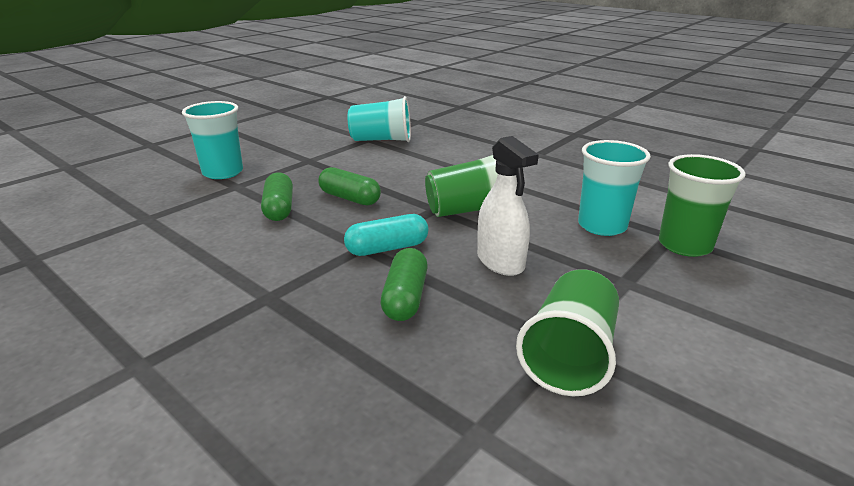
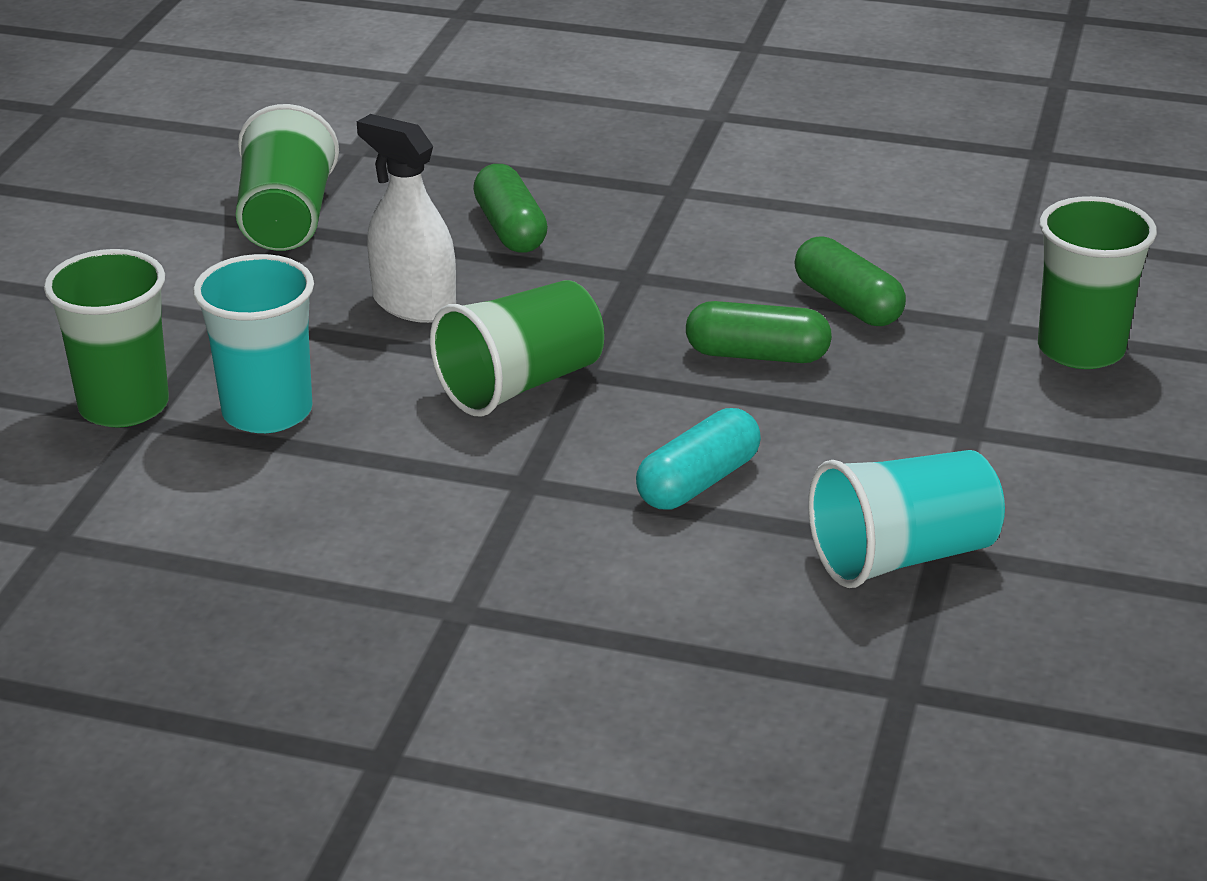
camera: 155 degrees right, 5 degrees up
(223, 172) = (1080, 349): turquoise cup -> green cup
(387, 248) = (595, 283): turquoise capsule -> turquoise capsule (698, 482)

